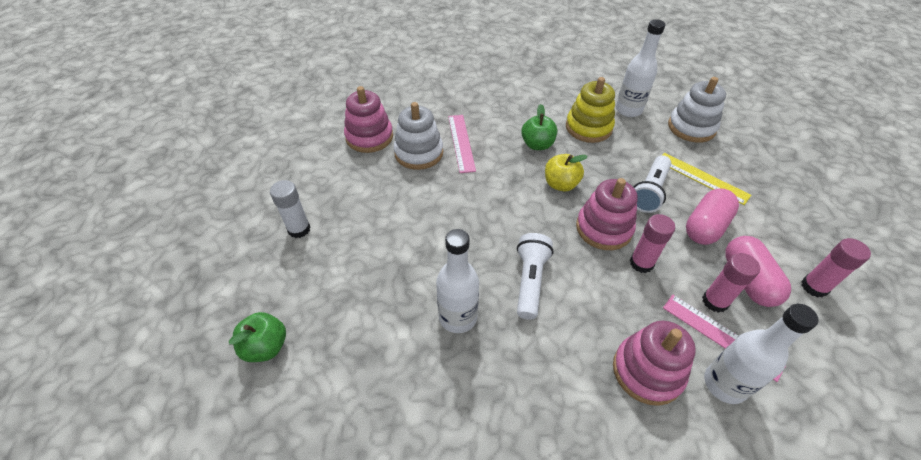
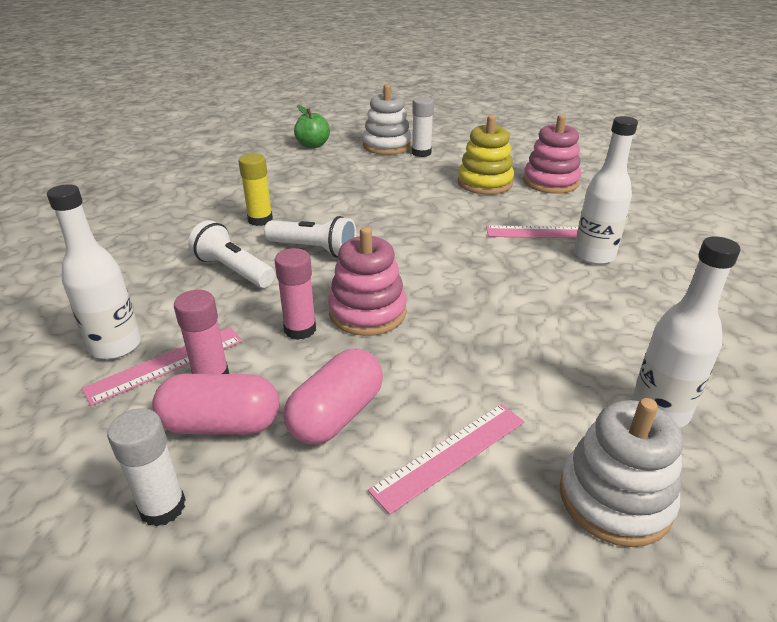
camera: 100 degrees right, 15 degrees down
(419, 153) = (523, 206): white stacking toy -> white stacking toy (387, 146)
(458, 317) = (294, 210): white bottle -> white bottle (594, 255)
(486, 344) = (260, 220): none -> yellow glue stick
(537, 144) = (542, 288): green apple -> none
(560, 184) = (456, 293): yellow apple -> none
(588, 127) = (592, 346): yellow stacking toy -> yellow stacking toy (484, 183)
(647, 371) = (170, 298): pink stacking toy -> none
(649, 192) = (427, 374): white flashlight -> white flashlight (233, 270)
(702, 178) = (450, 454): yellow ruler -> pink ruler
(705, 226) = (336, 415): pink capsule -> pink capsule turned 75 degrees clockwise
(814, 287) = (162, 507): pink glue stick -> white glue stick

